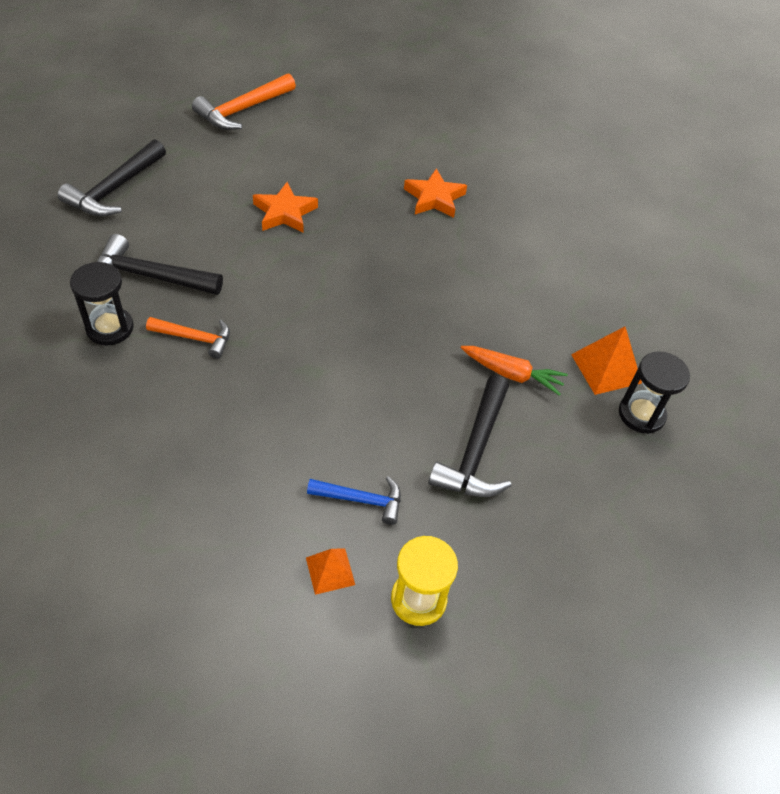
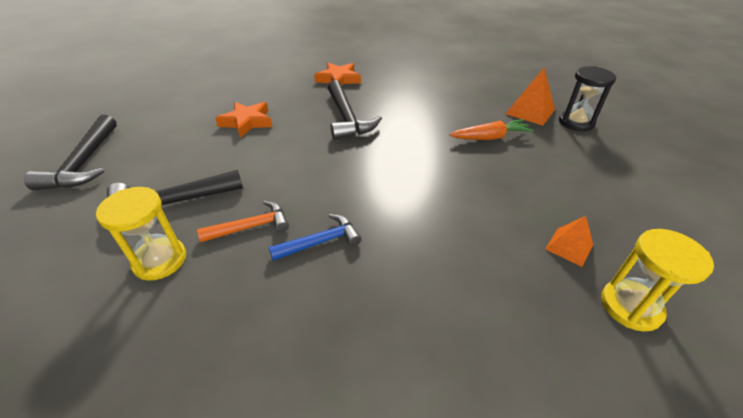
camera: 30 degrees left, 10 degrees down
(110, 328) = (160, 260): black hourglass -> yellow hourglass
(242, 110) = (160, 84): orange hammer -> none
(330, 571) = (552, 333): orange pyramid -> orange pyramid (569, 246)
(361, 500) = (504, 263): blue hammer -> blue hammer (321, 242)
(475, 450) = (527, 187): black hammer -> black hammer (347, 118)

